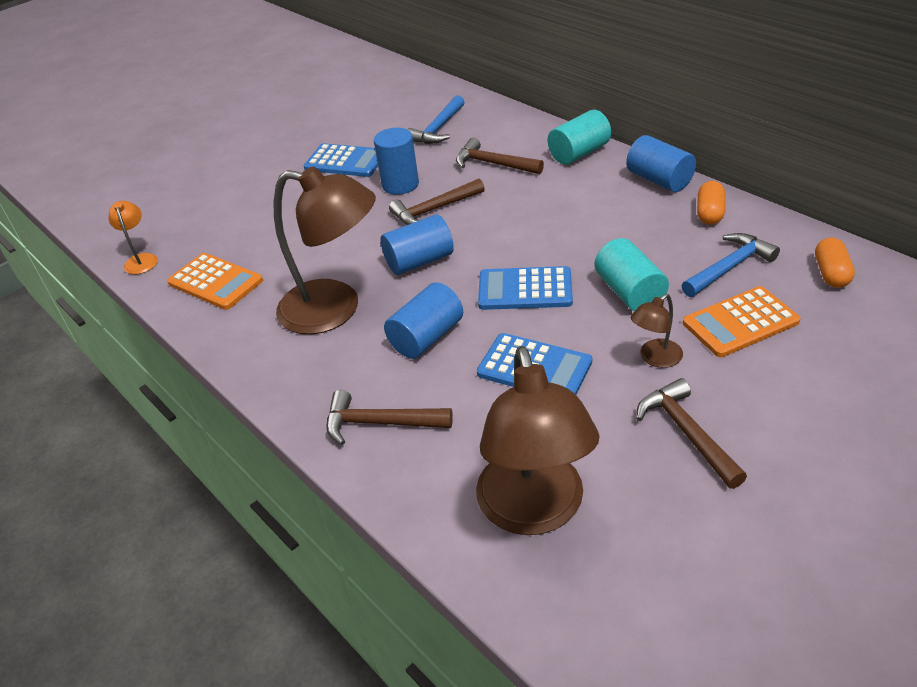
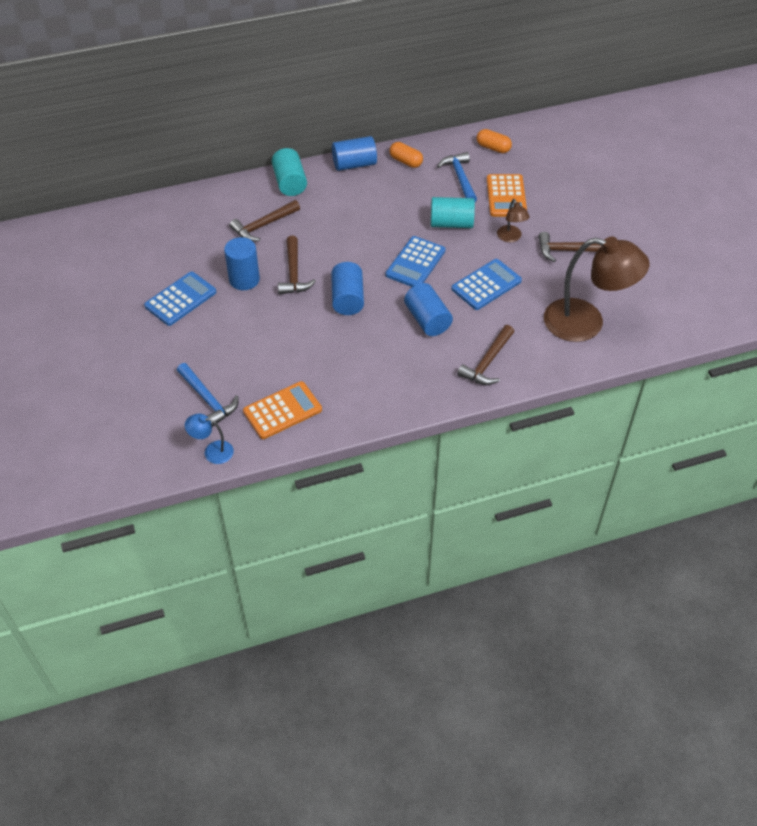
camera: 70 degrees left, 10 degrees up
(141, 259) = (212, 451): orange lamp -> blue lamp
(335, 309) = (367, 354): brown lamp -> none
(438, 129) = (184, 235): blue hammer -> blue hammer (208, 399)

